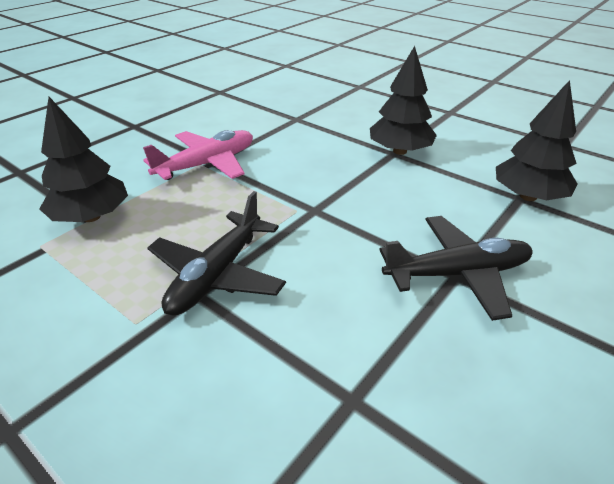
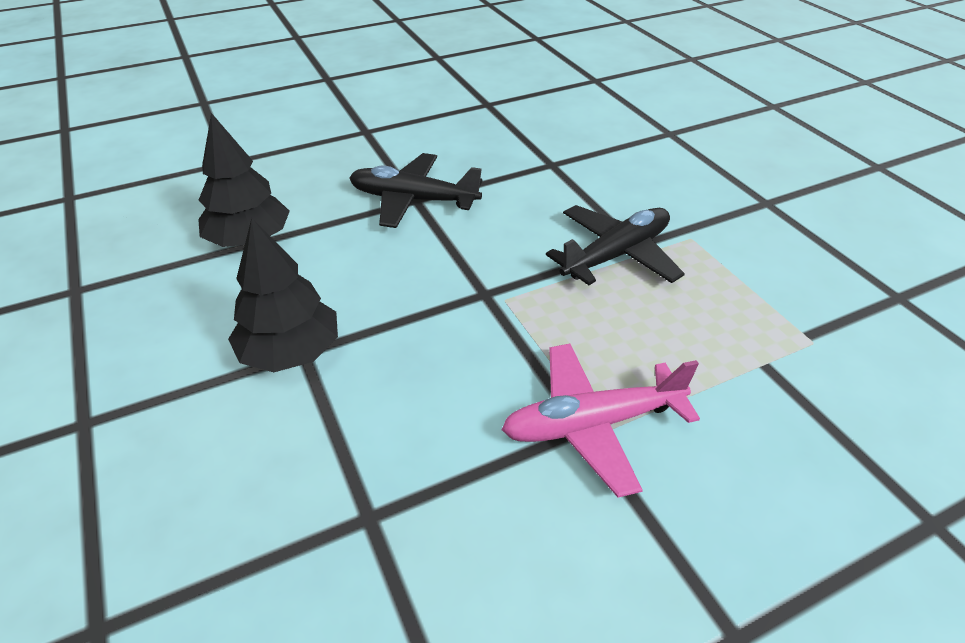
camera: 155 degrees left, 5 degrees up
(91, 217) = (762, 367): black tree -> none

